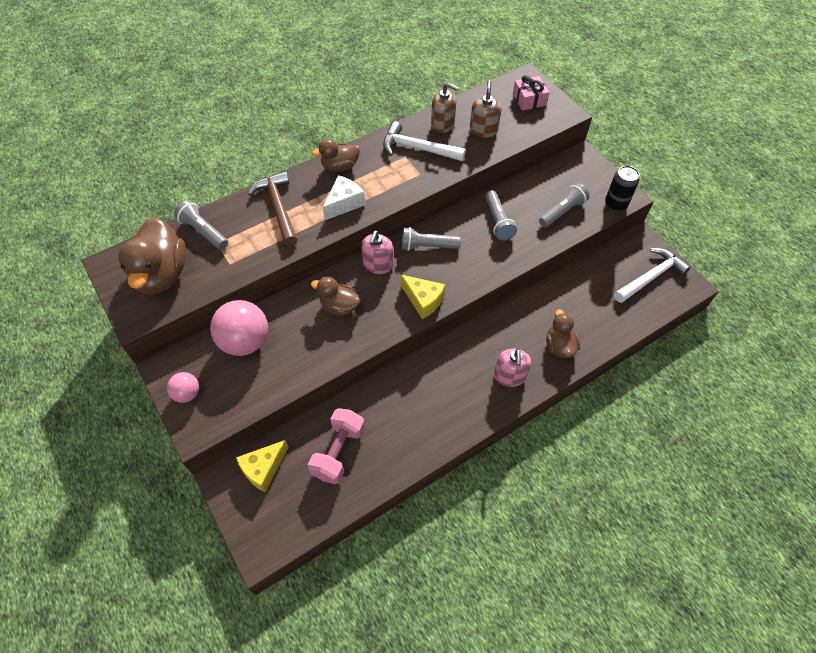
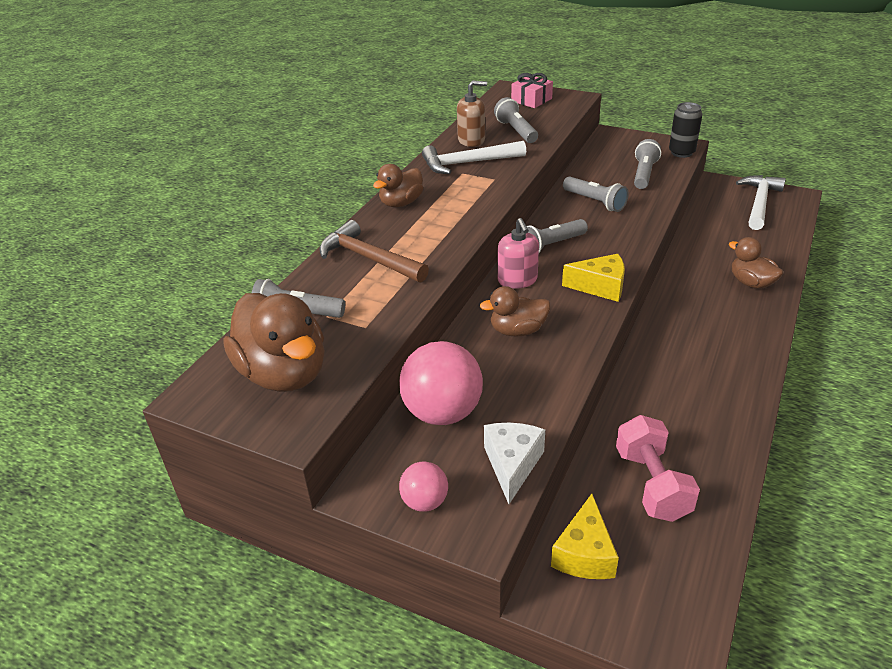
camera: 30 degrees left, 20 degrees down
(344, 203) = (441, 227): white cheese -> white cheese (512, 465)
(483, 130) = (516, 131): brown soap dispenser -> grey flashlight
(509, 376) = (738, 326): pink soap dispenser -> none

